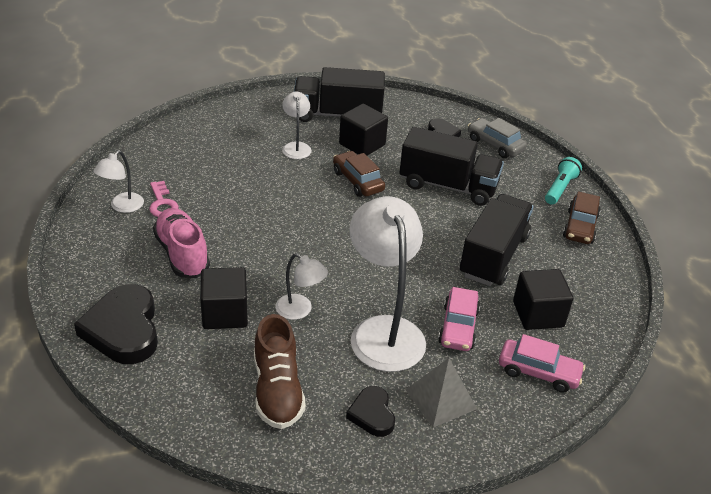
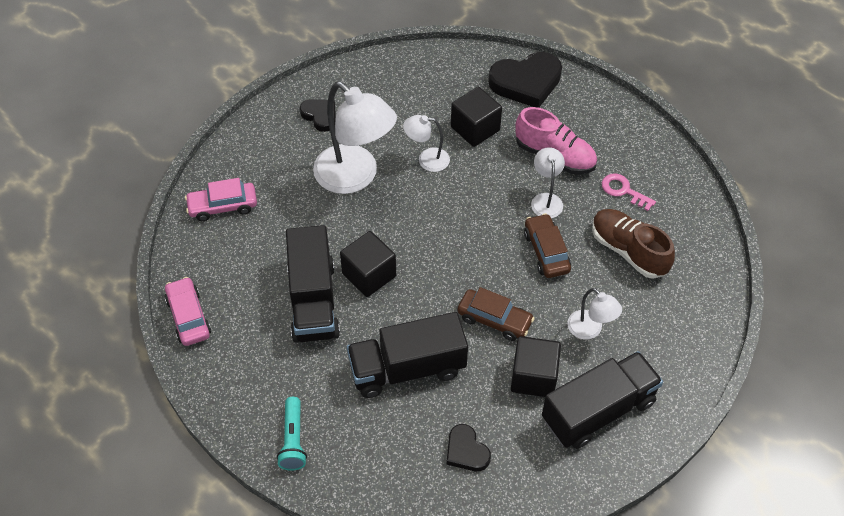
camera: 150 degrees right, 15 degrees up
(122, 207) = (647, 169): white lamp -> white lamp (546, 200)
(123, 329) = (526, 82): black heart -> black heart turned 120 degrees clockwise
(277, 390) = (391, 99): brown shoe -> brown shoe (628, 251)
(441, 399) = (282, 149): grey pyramid -> none
(458, 327) = (302, 211): pink car -> pink car (188, 317)
(495, 145) = (399, 473): grey car -> none
(538, 314) = (246, 259): black cube -> black cube (369, 275)
(580, 227) = (249, 390): brown car -> brown car (546, 252)

